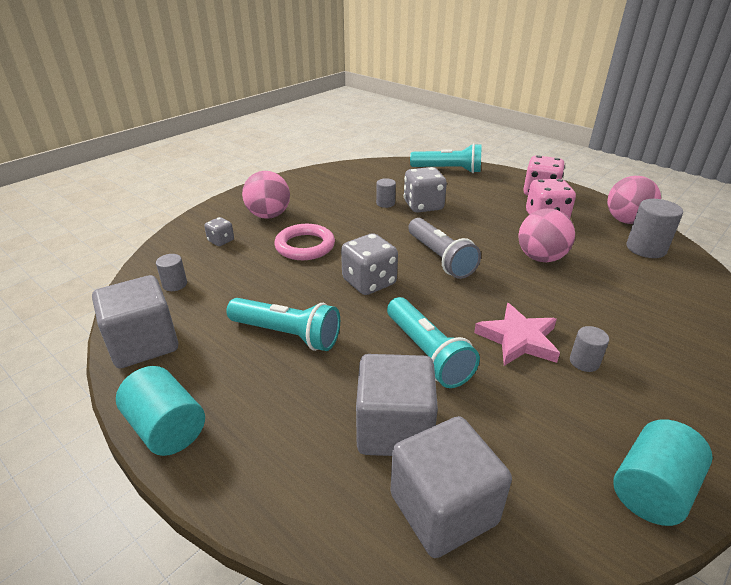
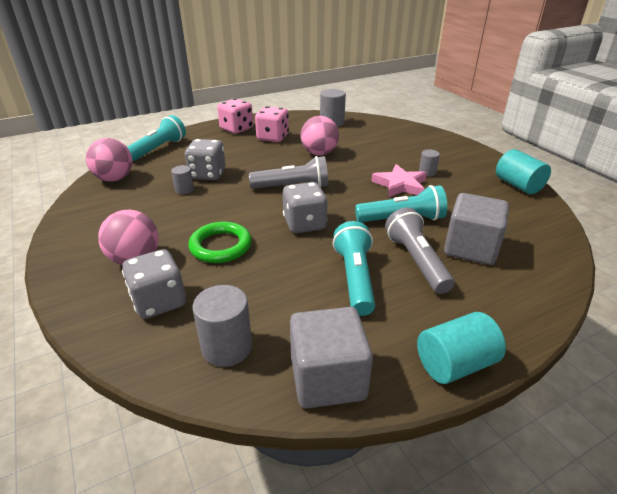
camera: 70 degrees left, 0 degrees up
(175, 284) = (227, 347): grey cylinder -> grey cylinder, size x1.74
(221, 241) = (159, 302): grey dice -> grey dice, size x1.84
(287, 335) = (355, 278): turquoise flashlight -> turquoise flashlight turned 45 degrees counterclockwise
(305, 246) = (220, 246): pink ring -> green ring
(339, 378) = (416, 261): none -> grey flashlight
(443, 508) = (532, 245): grey cube -> none
(626, 221) = (298, 117): pink ball -> pink ball (114, 179)

